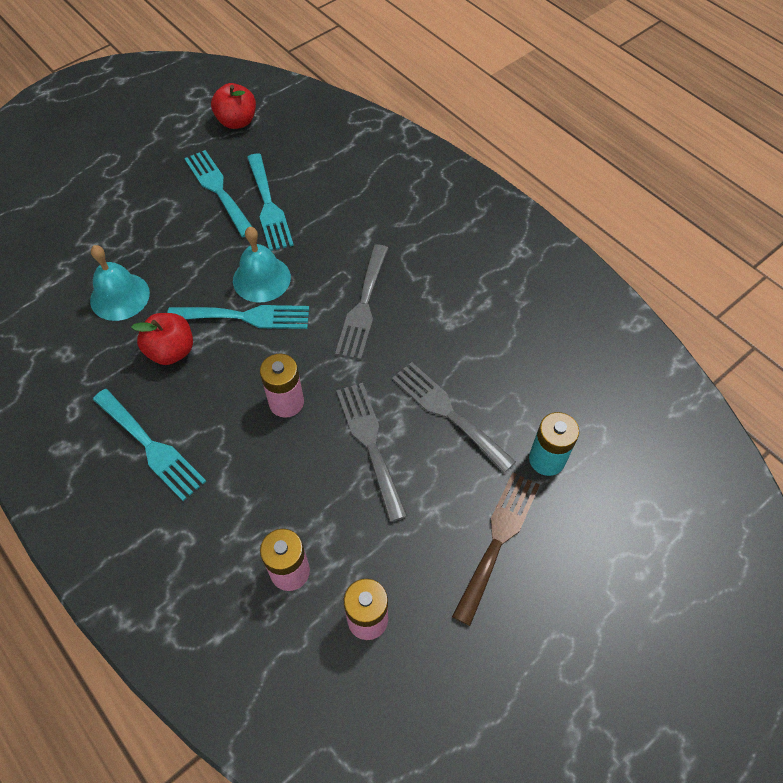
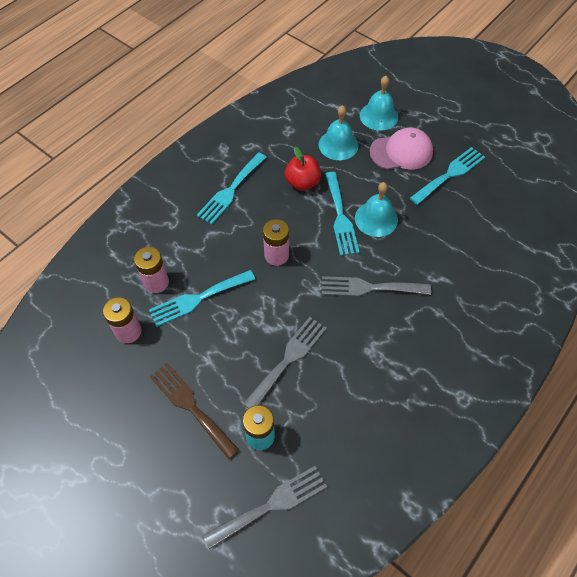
camera: 80 degrees right, 0 degrees up
(88, 240) = (378, 116): none -> turquoise bell
(162, 229) = (401, 152): none -> pink cap
(237, 121) = (524, 169): red apple -> none
(269, 206) = (445, 208): turquoise fork -> turquoise fork (198, 299)
(370, 443) = (253, 312): grey fork -> grey fork (271, 505)
(498, 539) = (190, 406): brown fork -> brown fork turned 150 degrees counterclockwise

